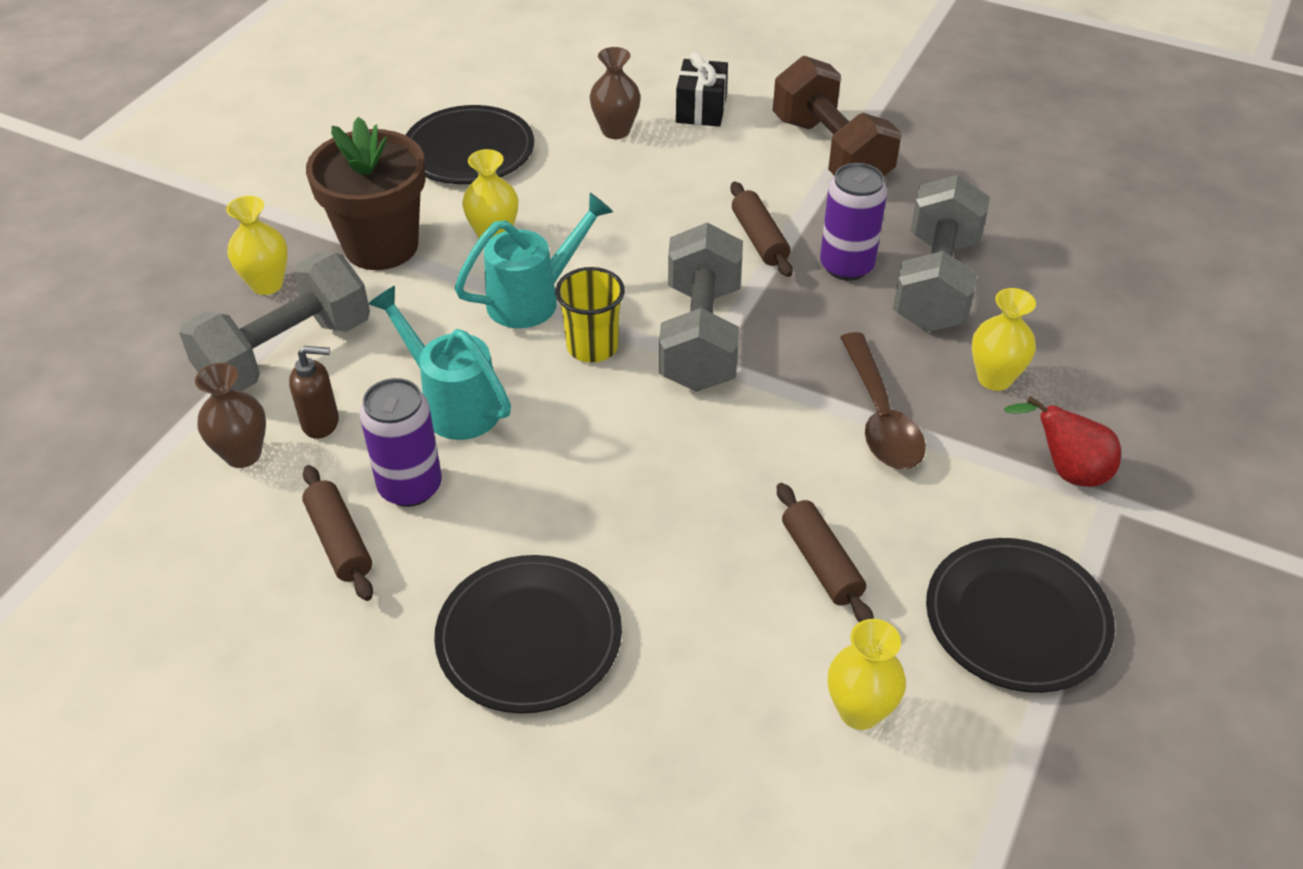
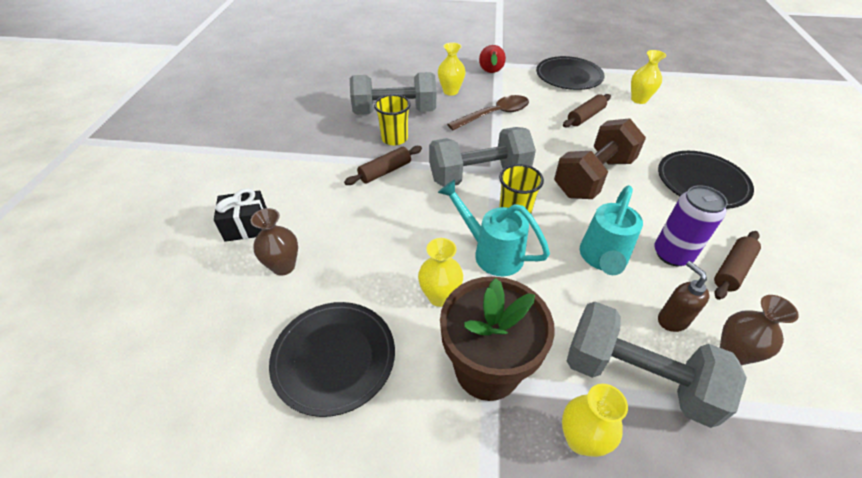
camera: 110 degrees left, 0 degrees up
(831, 152) = (288, 160): brown dumbbell -> brown dumbbell (593, 177)
(846, 266) = (394, 138): purple can -> yellow cup

